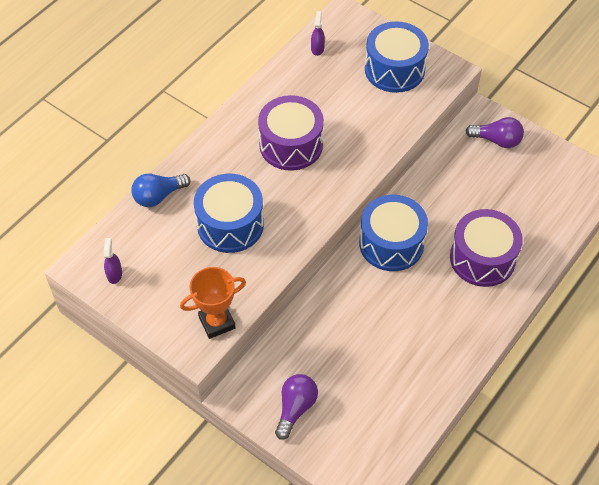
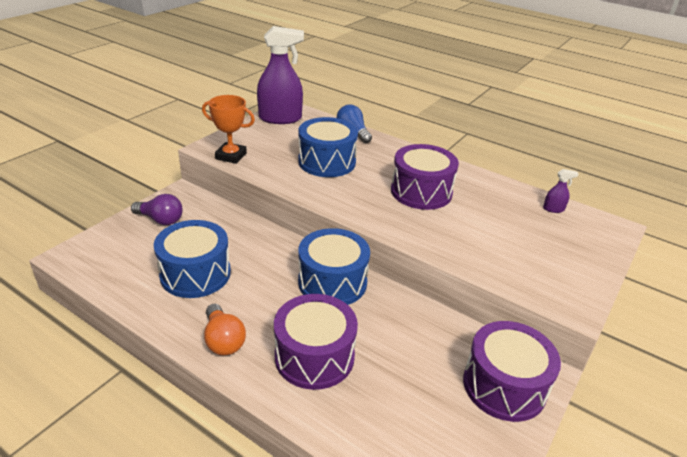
camera: 85 degrees right, 20 degrees down
(114, 274) = (280, 118): purple spray bottle -> purple spray bottle, size x2.45
(217, 322) = (231, 156): orange trophy -> orange trophy turned 45 degrees counterclockwise
(394, 69) = (552, 260): blue drum -> blue drum (195, 274)
(471, 325) = (223, 340): none -> orange light bulb
(497, 140) = (504, 385): purple light bulb -> purple drum

